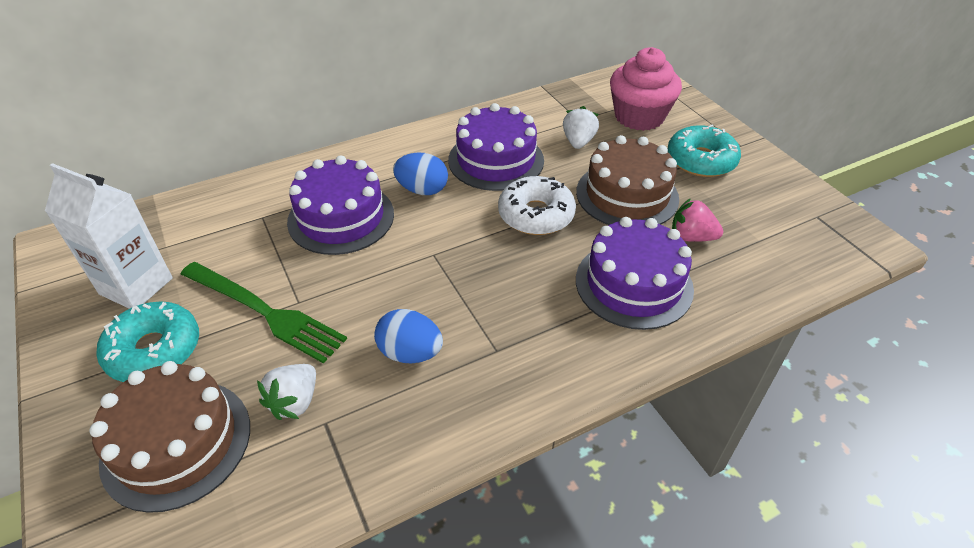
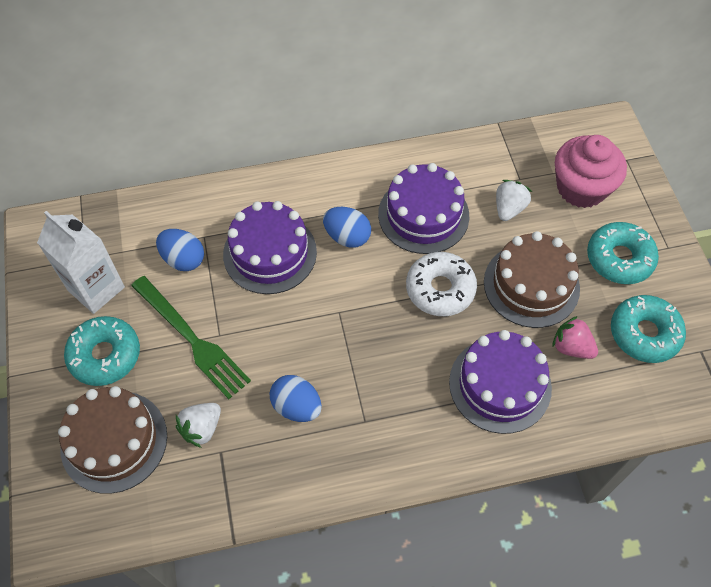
camera: 15 degrees right, 15 degrees up
(241, 240) = (183, 259): none -> blue egg
(756, 212) = (644, 333): none -> turquoise donut

